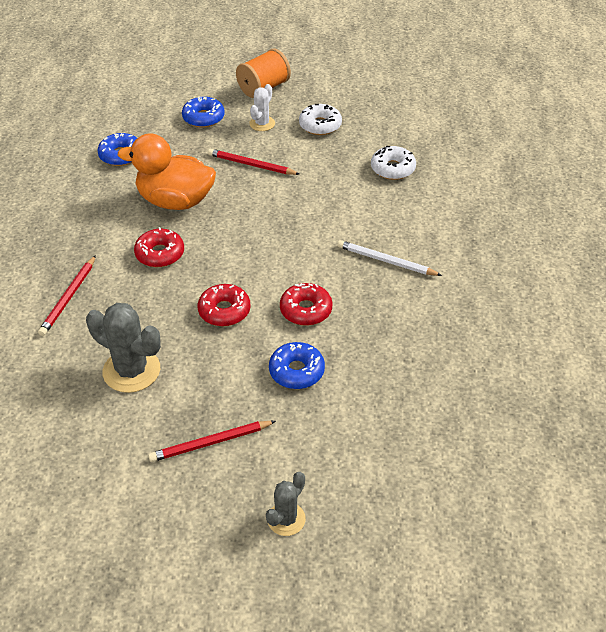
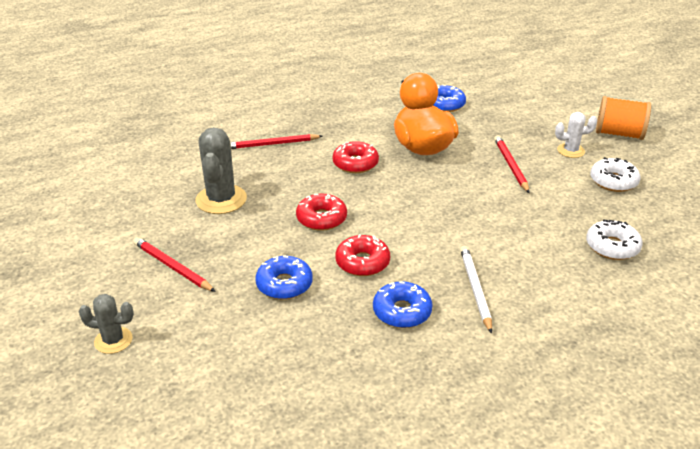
camera: 60 degrees right, 10 degrees down
(203, 118) = (537, 121): blue donut -> blue donut (402, 311)

